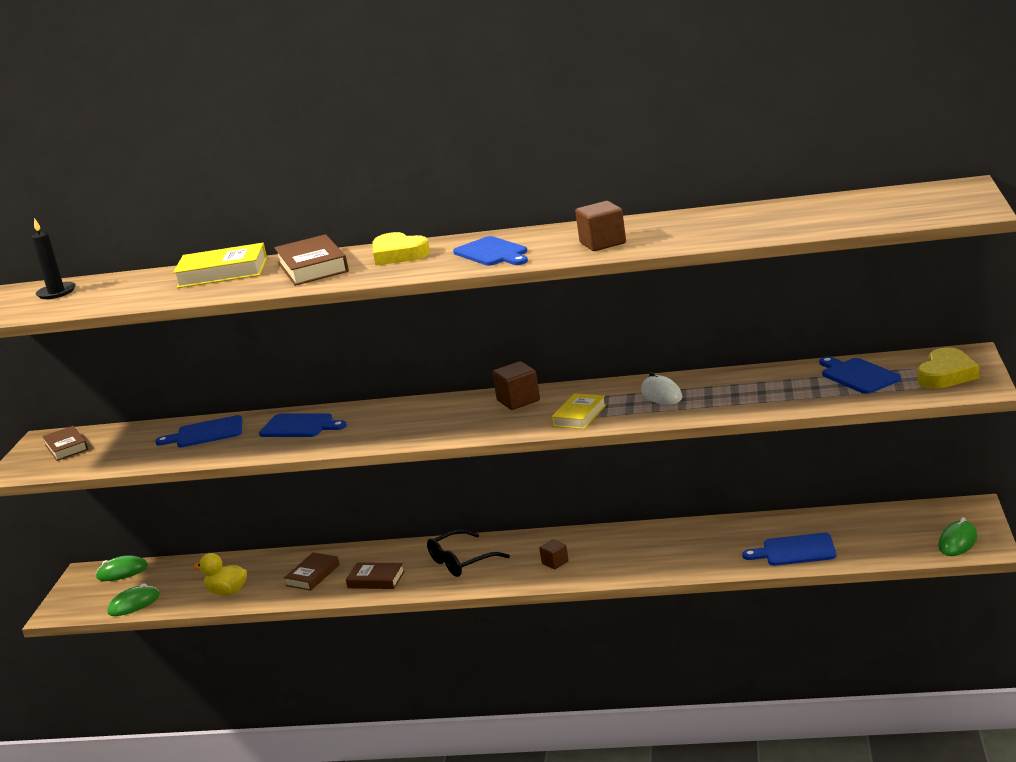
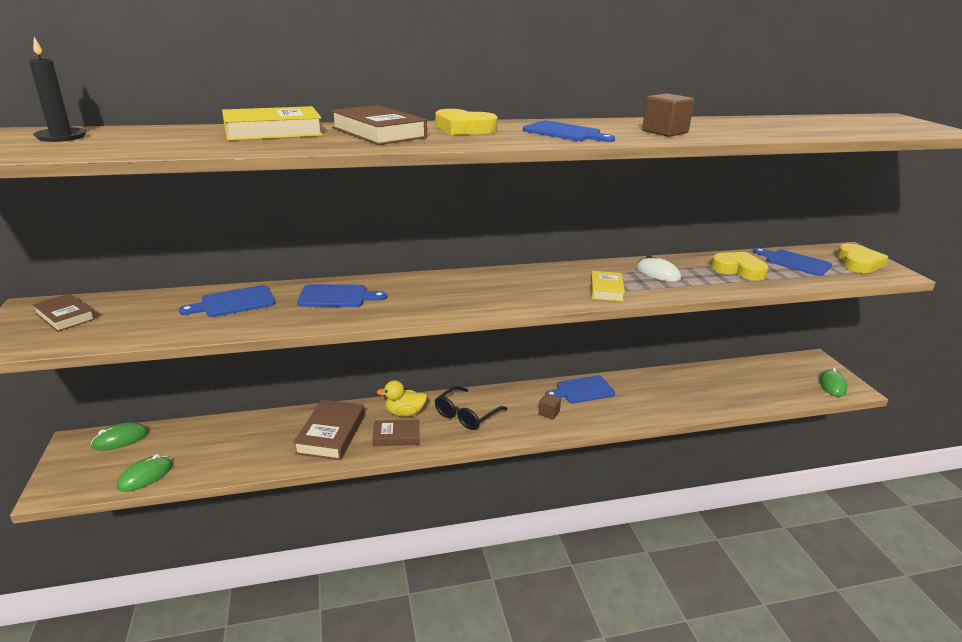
camera: 25 degrees left, 5 degrees up
(227, 592) = (248, 456): yellow duck -> yellow duck (404, 413)
(313, 575) = (331, 434): brown book -> brown book, size x1.58
(518, 400) = (537, 276): brown cube -> none
(768, 388) = (738, 270): none -> yellow heart
(795, 551) = (728, 396): blue cutting board -> blue cutting board (582, 390)

